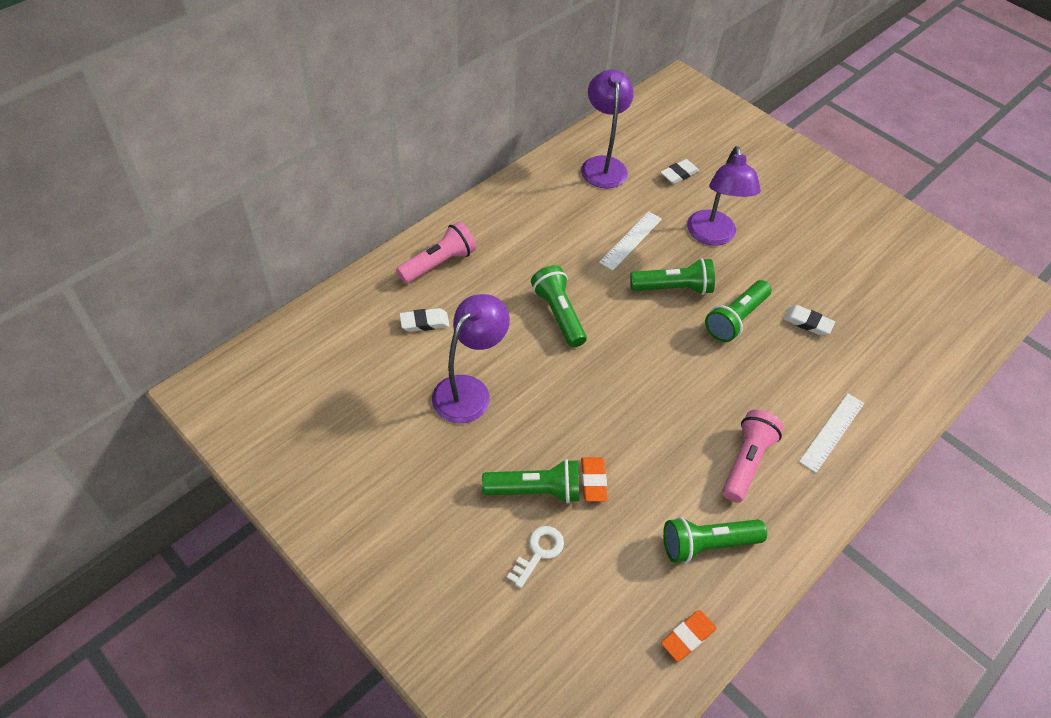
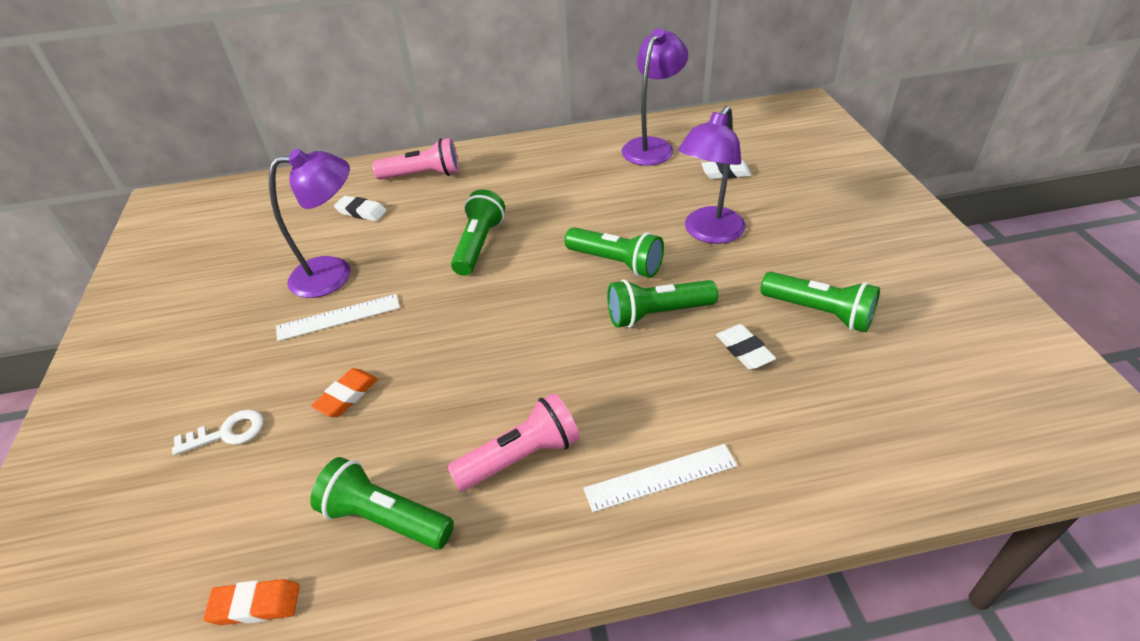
camera: 40 degrees right, 10 degrees down
(535, 490) = (289, 378): green flashlight -> green flashlight (819, 312)
(631, 240) = (615, 210): white ruler -> white ruler (338, 317)

